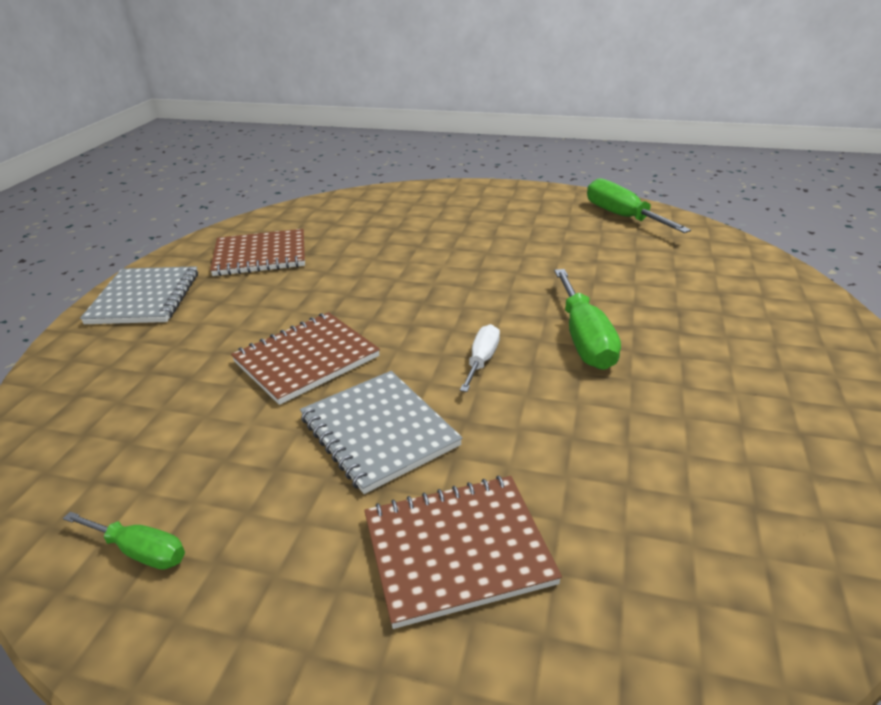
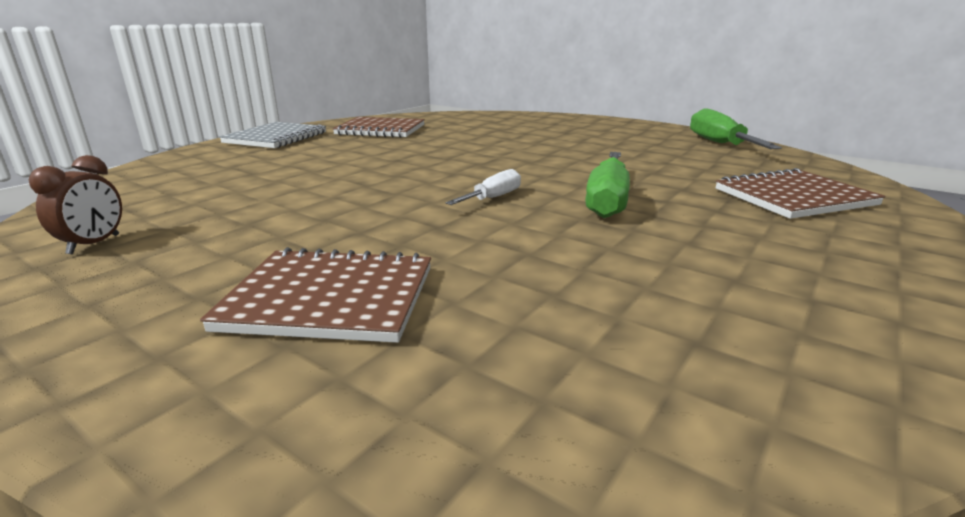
camera: 20 degrees right, 10 degrees down
(140, 551) = (94, 244): green screwdriver -> brown clock
(306, 359) = (348, 177): brown notebook -> brown notebook (793, 197)
(378, 432) = (354, 220): grey notebook -> none

